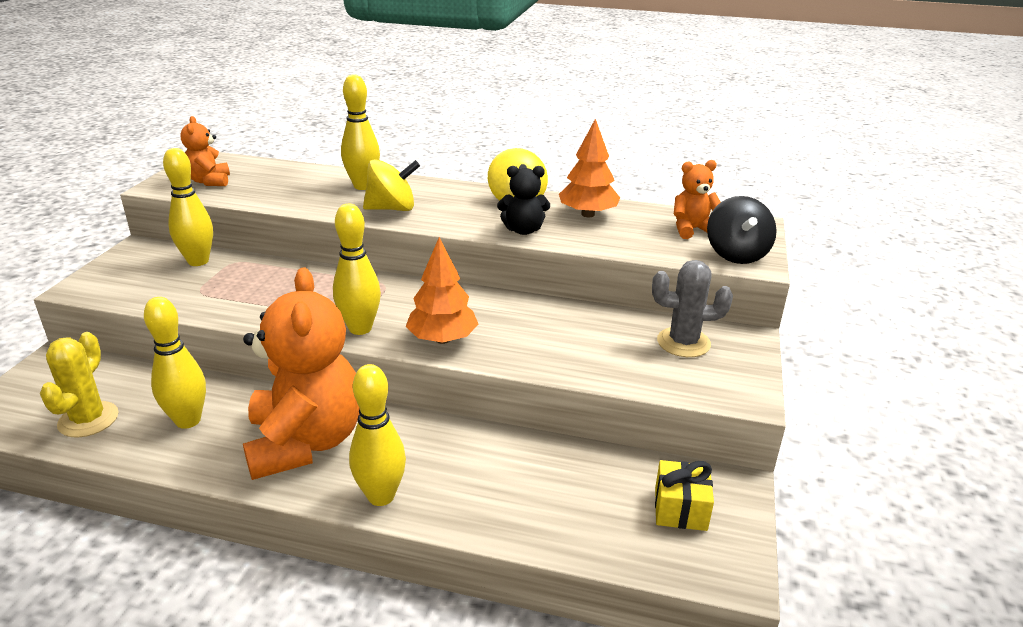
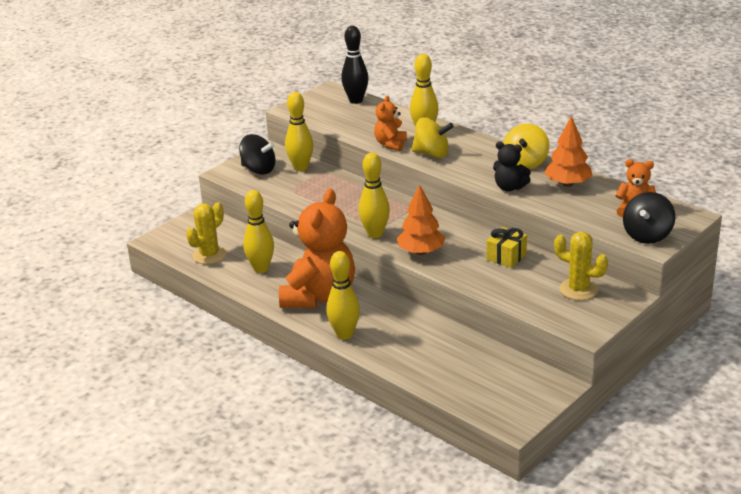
camera: 30 degrees right, 0 degrees up
(133, 275) = (258, 170): none -> black spinning top
(209, 181) = (324, 110): orange teddy bear -> orange teddy bear (390, 144)
(247, 165) = (356, 100): none -> black bowling pin
(680, 509) = (511, 386): yellow gift -> yellow gift (506, 257)
(683, 342) = (578, 289): grey cactus -> yellow cactus

